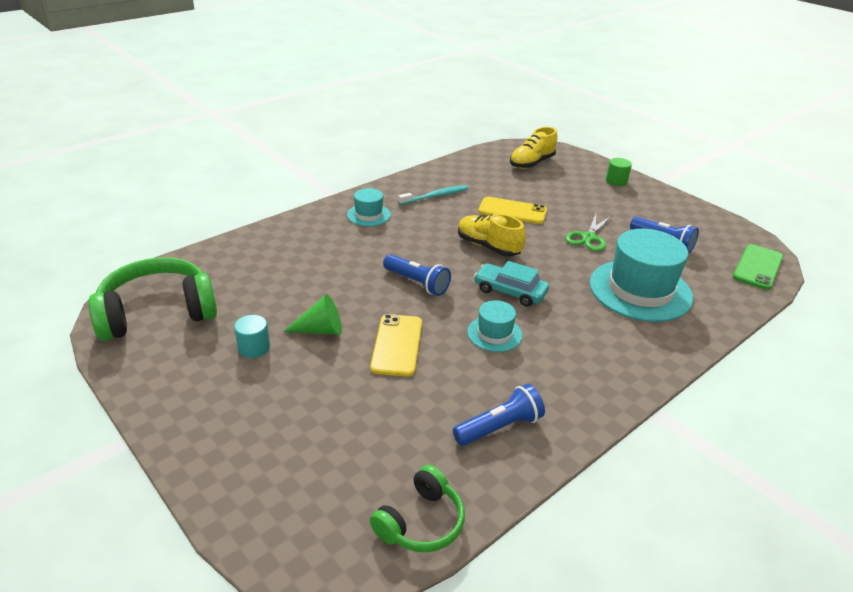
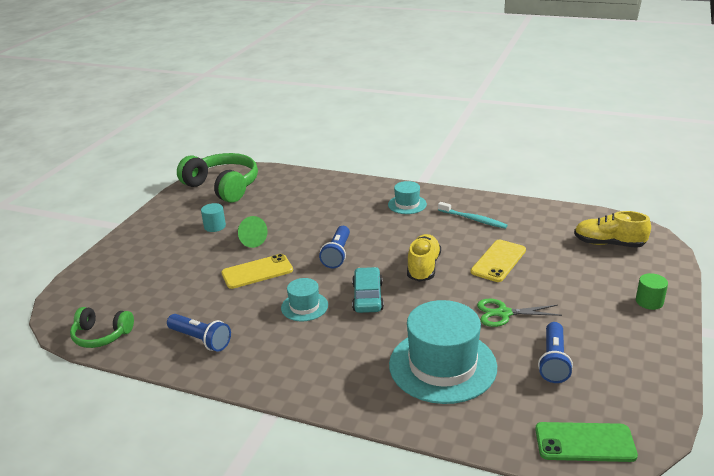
camera: 65 degrees right, 5 degrees down
(512, 211) = (498, 261): yellow phone -> yellow phone turned 45 degrees clockwise

